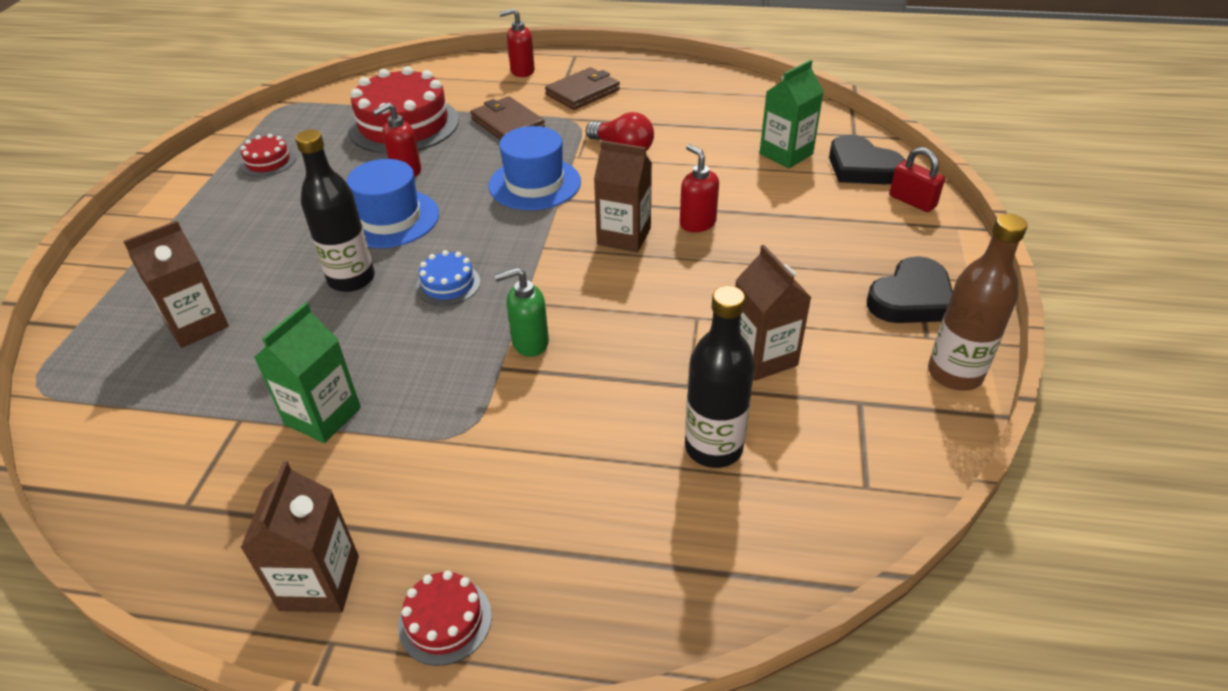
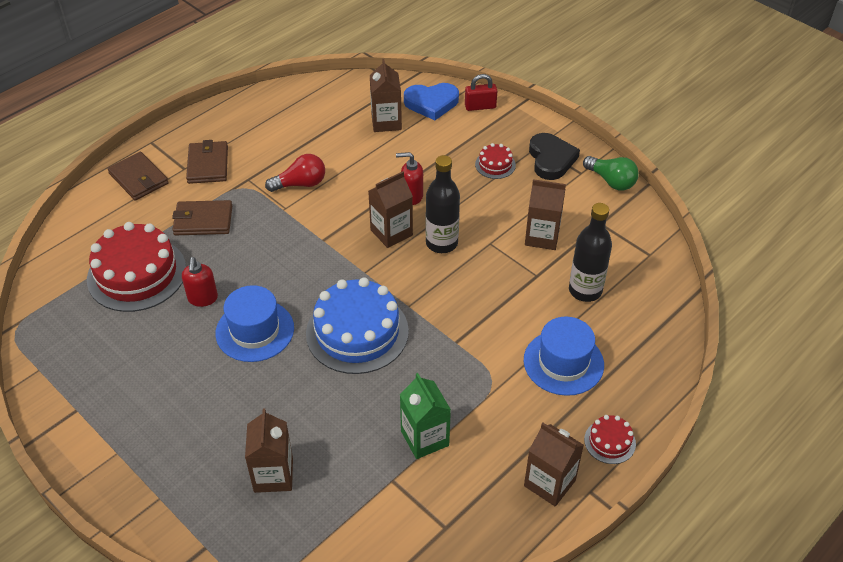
camera: 55 degrees left, 5 degrees up
(268, 162) = (97, 370): red cake -> red cake (495, 165)
(351, 279) = (303, 376): black bottle -> black bottle (441, 243)
(448, 284) = (357, 332): blue cake -> blue cake, size x2.18
(522, 71) = (138, 179): red soap dispenser -> brown wallet
(529, 343) = (446, 320): green soap dispenser -> none
(534, 184) = (293, 243): blue hat -> blue hat (563, 362)
(786, 154) = (386, 122): green carton -> brown carton
(861, 167) = (431, 103): black heart -> blue heart
(954, 374) = (611, 181): brown bottle -> green light bulb

